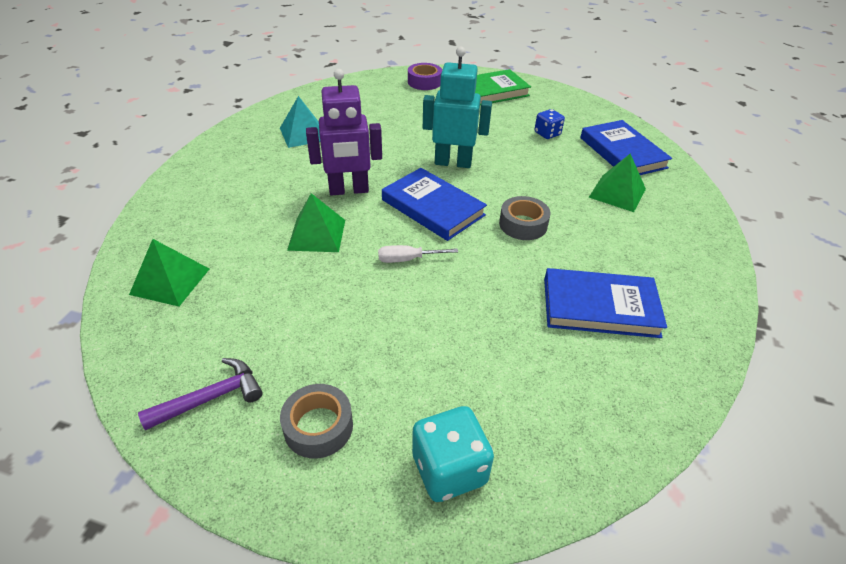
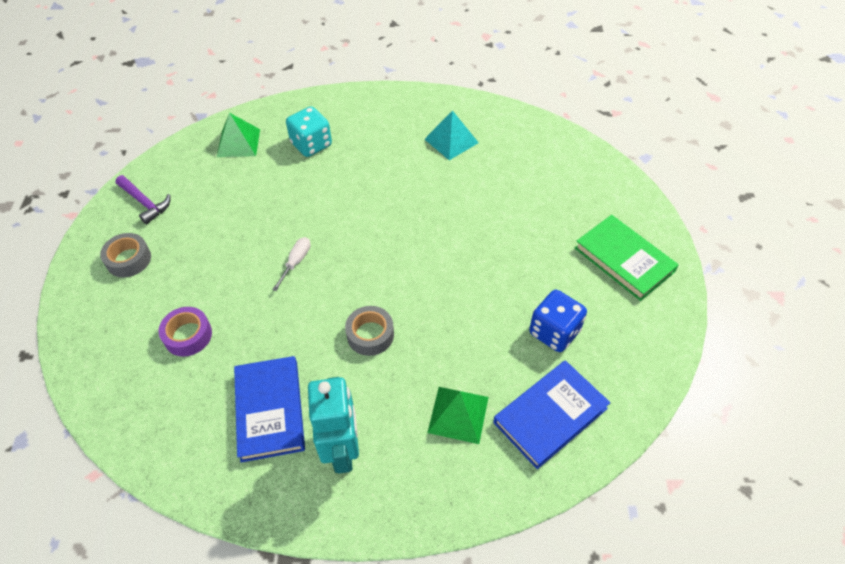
camera: 75 degrees right, 10 degrees up
(317, 234) = (310, 198): green pyramid -> none
(349, 190) = (376, 198): purple robot -> none
(408, 259) = (296, 262): white screwdriver -> white screwdriver turned 45 degrees clockwise
(424, 82) = (610, 197): purple tape -> purple tape (188, 335)
(433, 207) = (372, 261): blue book -> none
(449, 469) = (102, 334): turquoise dice -> turquoise dice (311, 145)
(453, 163) = (453, 259): turquoise robot -> turquoise robot (343, 450)
(547, 134) = (554, 332): blue dice -> blue dice, size x1.60

